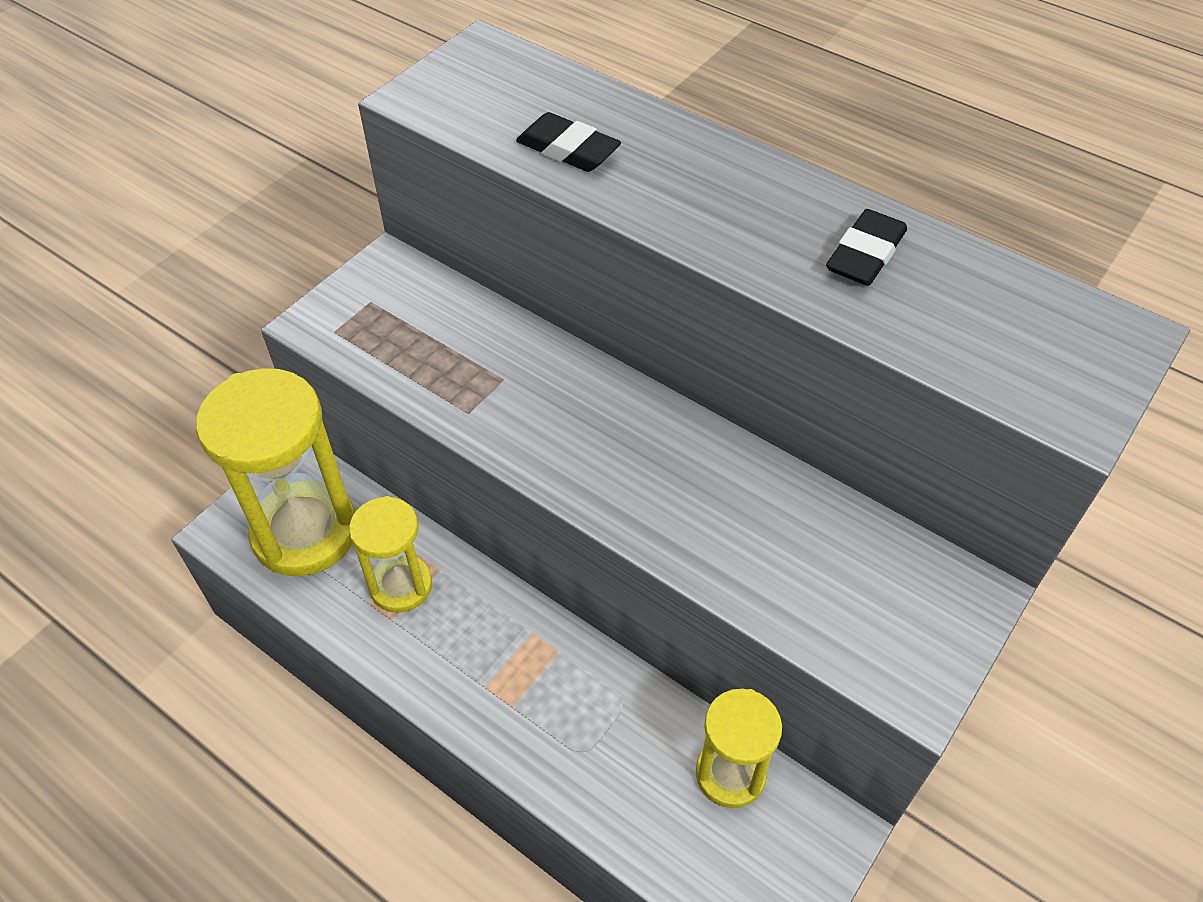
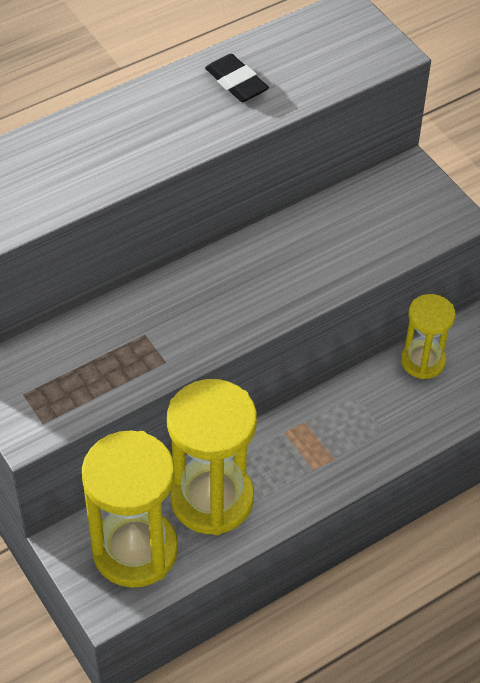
camera: 70 degrees left, 0 degrees up
(401, 586) = (212, 499): yellow hourglass -> yellow hourglass, size x1.74
(568, 150) = (59, 185): black eraser -> none

